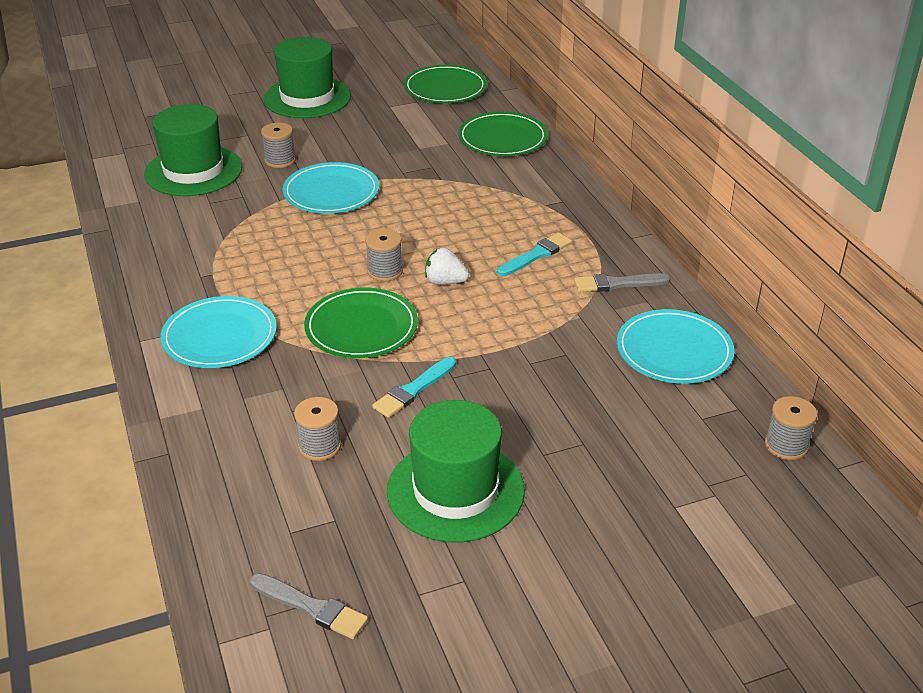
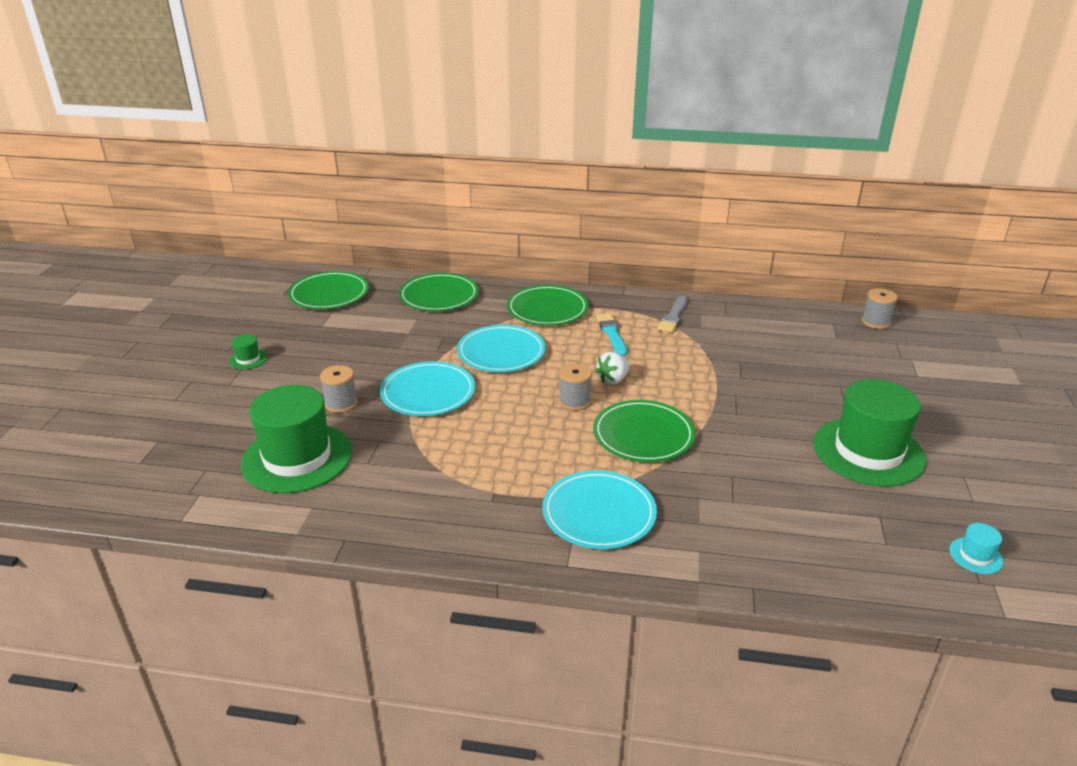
camera: 60 degrees left, 5 degrees down
(307, 98) = (248, 359): green hat -> green hat, size x0.40
(311, 607) = (975, 555): grey brush -> turquoise hat
(320, 446) = (787, 499): grey spool -> none
(413, 390) = (741, 434): turquoise brush -> none
(544, 203) = (547, 309): none -> green plate
(674, 351) = (762, 323): turquoise plate -> turquoise plate (501, 352)

